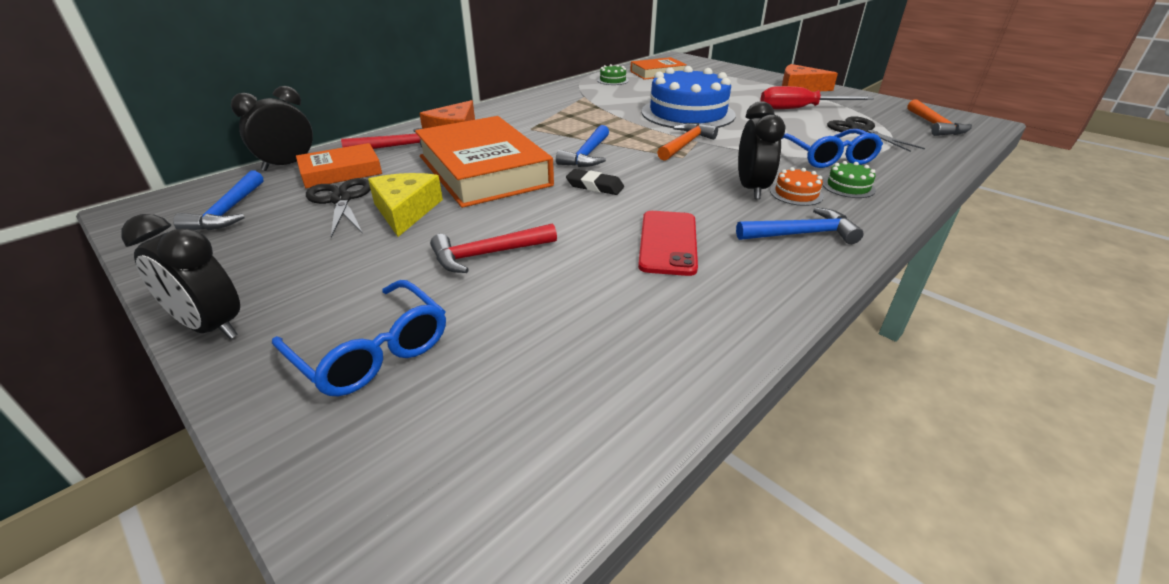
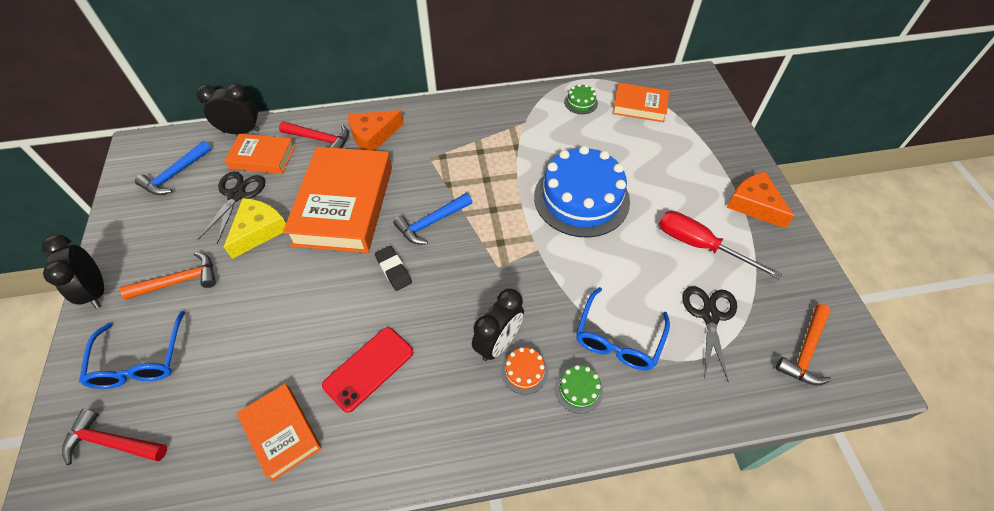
camera: 35 degrees right, 20 degrees up
(487, 254) = (259, 310): red hammer -> red hammer (112, 442)
(649, 317) = (281, 433): none -> orange book
(685, 144) = (522, 248): orange hammer -> orange hammer (180, 281)
(802, 234) = (465, 421): blue hammer -> none

